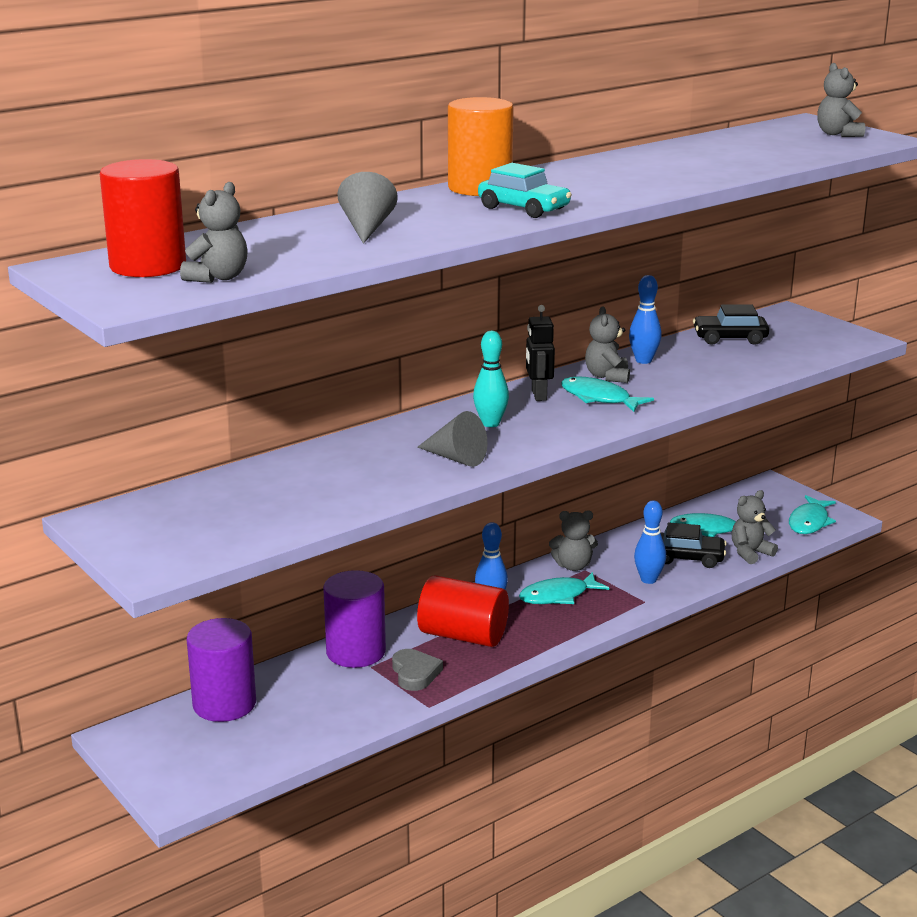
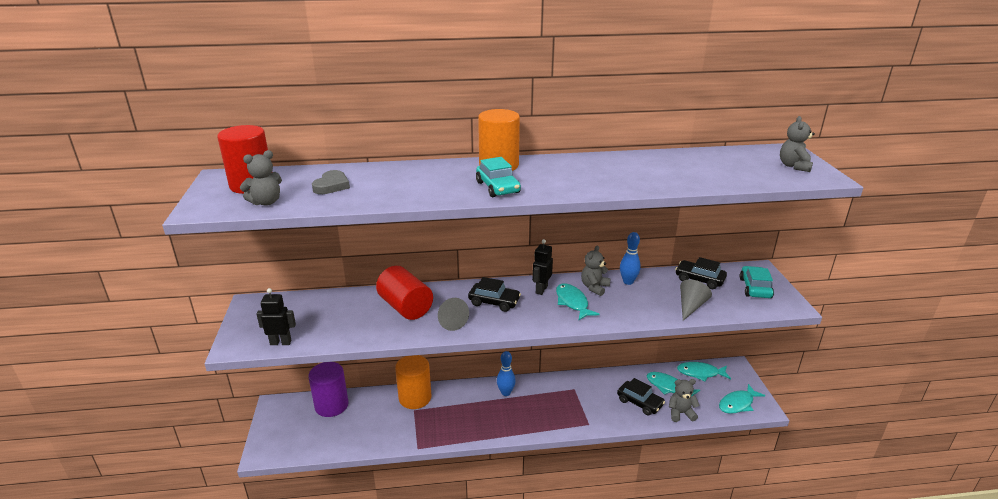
camera: 30 degrees right, 5 degrees up
(226, 546) = (281, 342): none -> black robot
(356, 652) = (415, 398): purple cylinder -> orange cylinder
(367, 228) = (393, 183): grey cone -> grey cone (690, 306)
(415, 673) = (430, 423): grey heart -> grey heart (331, 186)
(463, 635) = (474, 408): red cylinder -> red cylinder (405, 307)
(490, 423) = (494, 302): turquoise bowling pin -> black car
(558, 596) = (544, 401): turquoise fish -> turquoise fish (700, 373)
(573, 566) = (570, 384): grey teddy bear -> none
(648, 580) = (604, 409): blue bowling pin -> none
(804, 332) = (755, 288): none -> turquoise car

